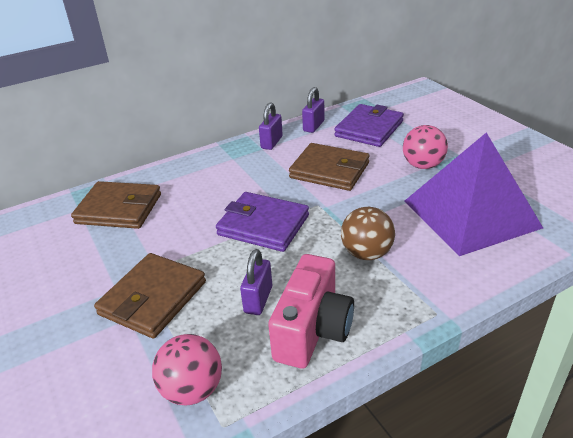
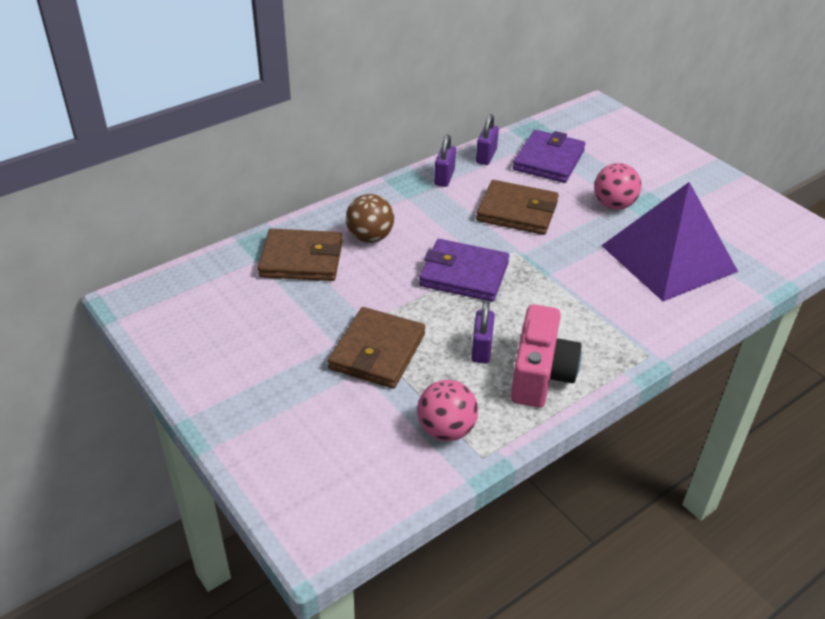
camera: 10 degrees left, 5 degrees up
(366, 253) = (574, 301): brown ball -> brown ball (370, 237)

